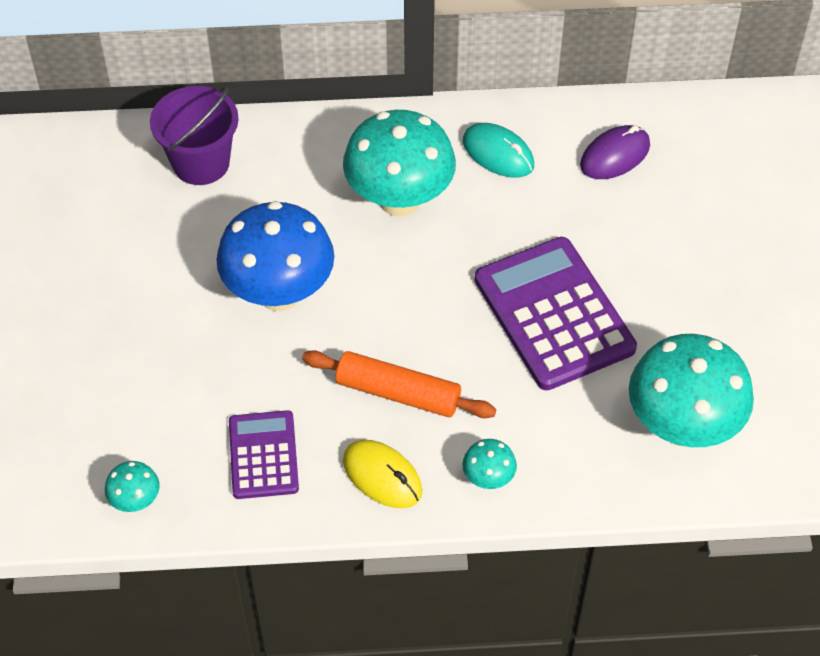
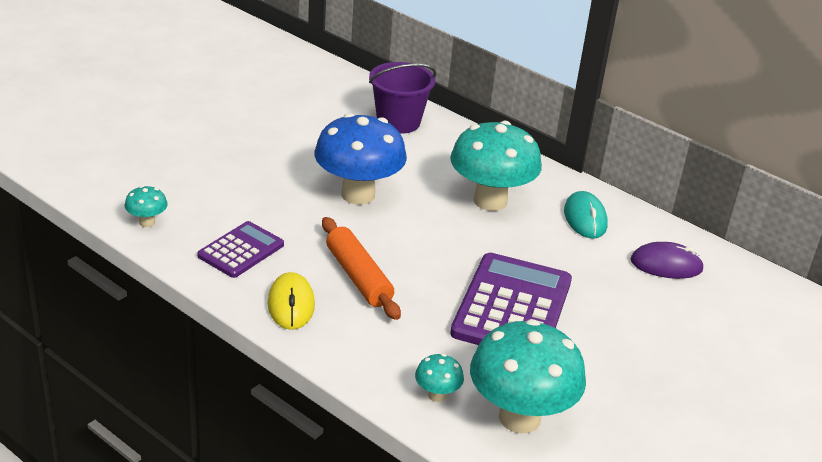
camera: 40 degrees right, 20 degrees down
(488, 478) = (351, 350): turquoise mushroom -> turquoise mushroom (437, 395)

